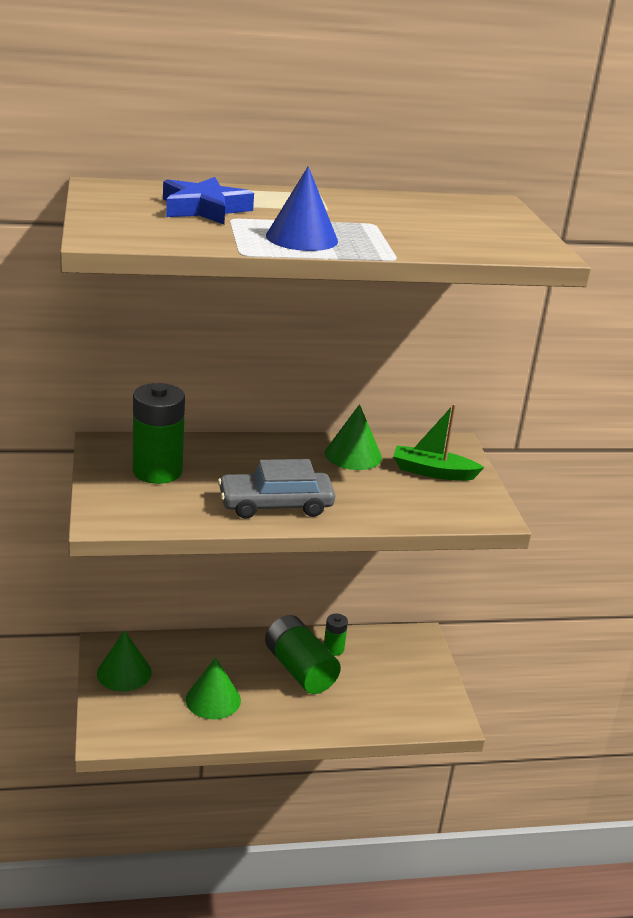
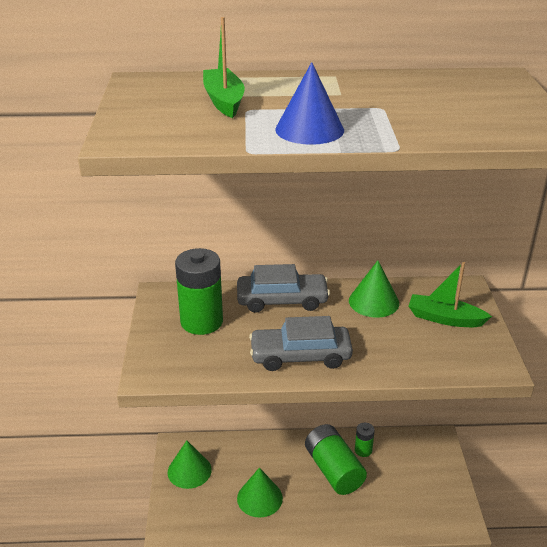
camera: 10 degrees right, 5 degrees up
(204, 209) = (224, 101): blue star -> green boat
(248, 452) = (282, 300): none -> grey car

